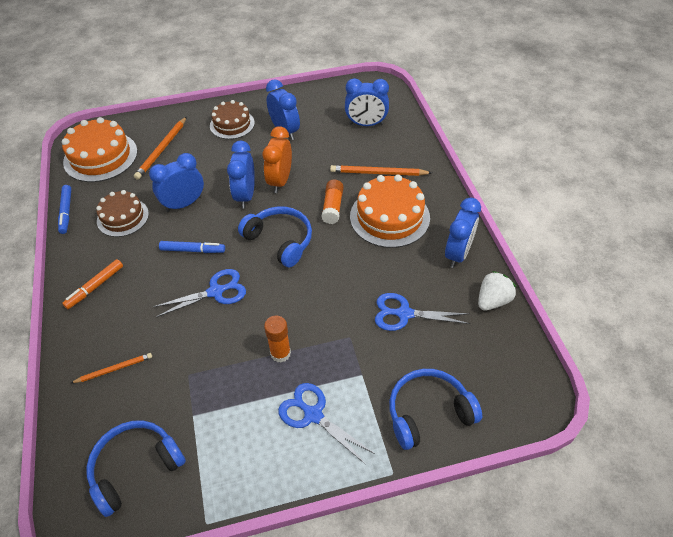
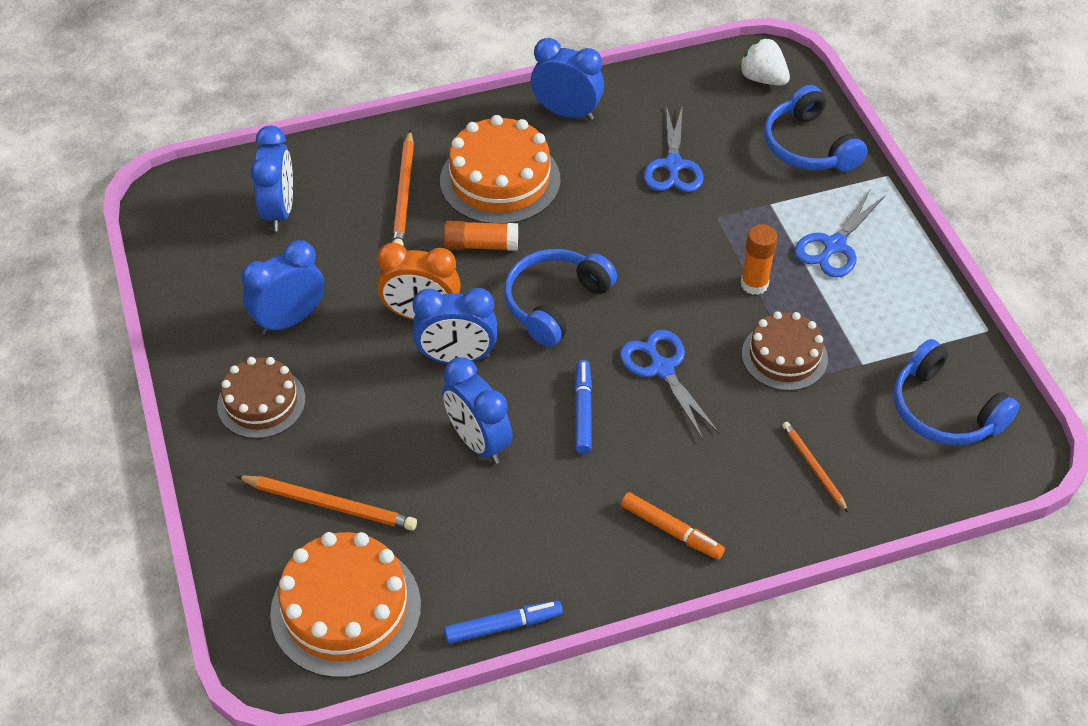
camera: 95 degrees left, 0 degrees up
(123, 217) = (513, 528): brown cake -> brown cake (784, 356)
(492, 300) = (641, 85): white strawberry -> white strawberry (762, 79)

